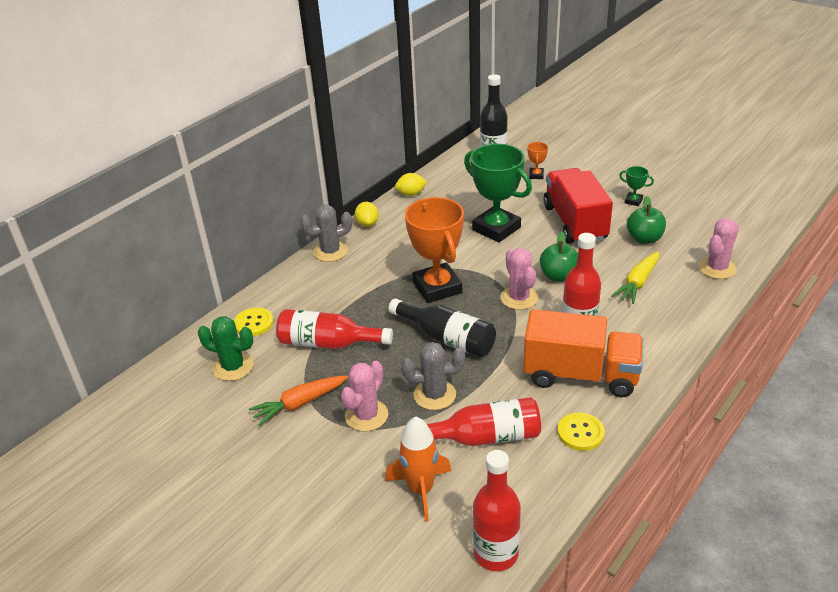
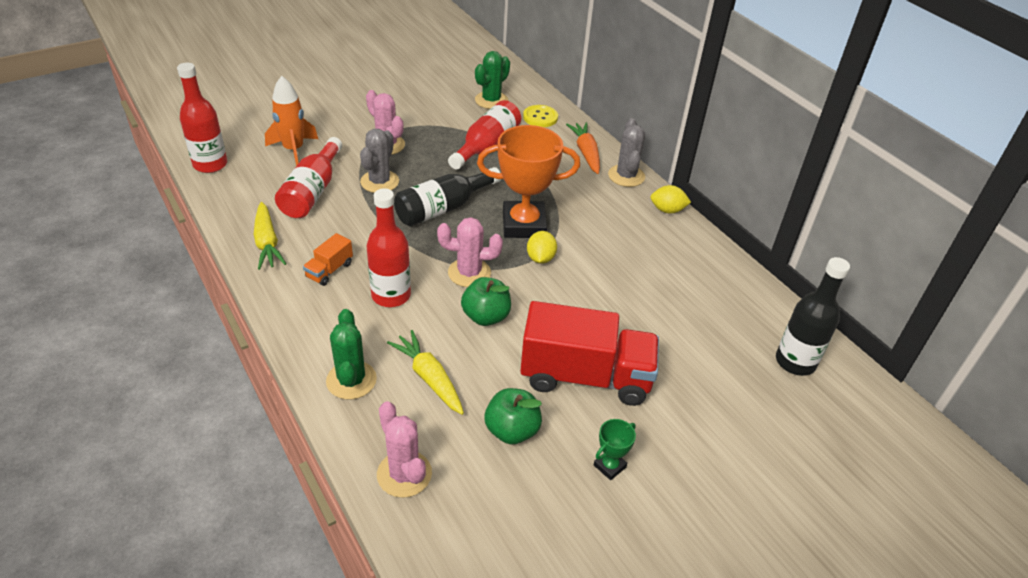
camera: 105 degrees right, 5 degrees up
(299, 404) = (425, 120): orange carrot -> orange carrot (586, 153)
(411, 194) = (719, 257): yellow lemon -> yellow lemon (540, 258)
(496, 228) = (609, 301): green trophy -> none
(536, 175) = (725, 387): orange trophy -> none
(580, 375) = (329, 270): orange truck -> orange truck, size x0.43
(580, 433) = (267, 243): yellow button -> yellow carrot
(674, 316) = (351, 380): none -> green cactus

